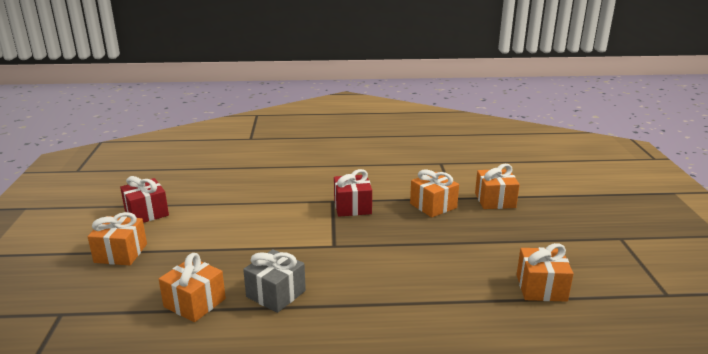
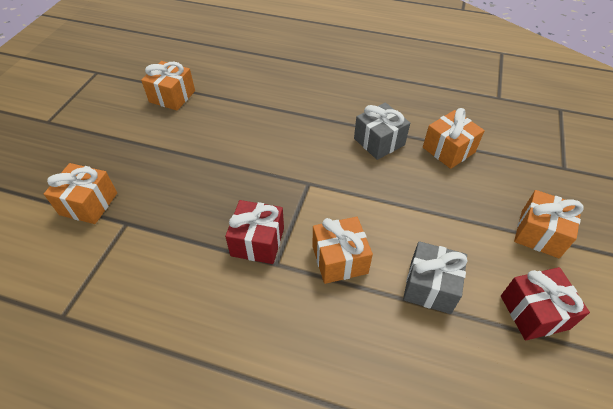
camera: 160 degrees left, 25 degrees up
(219, 210) = (430, 286): none -> grey gift
(433, 206) = (164, 215): orange gift -> orange gift (339, 259)

